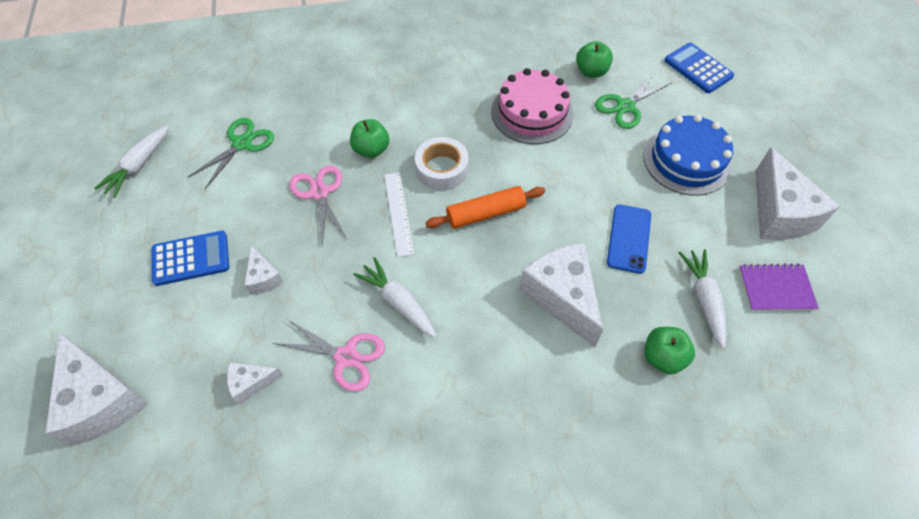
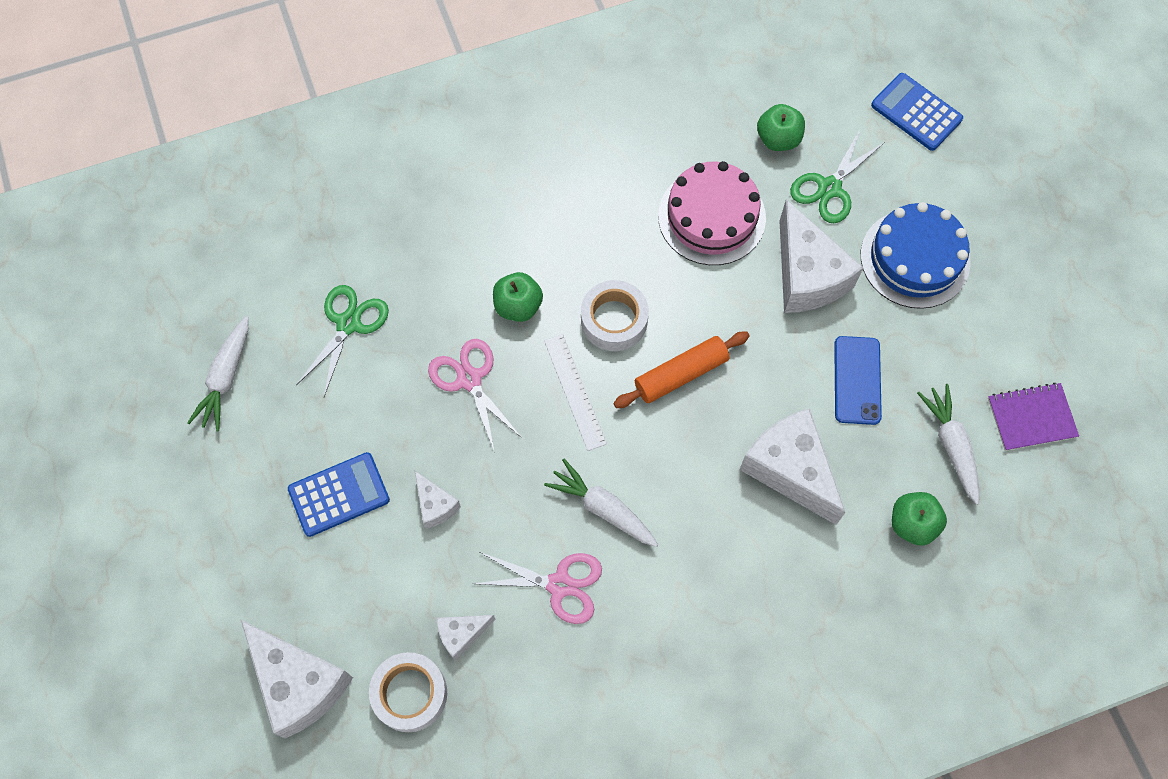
camera: 10 degrees left, 10 degrees up
(191, 426) = (410, 694): none -> white tape
(779, 213) = (1030, 316): white cheese -> white cheese (807, 275)

